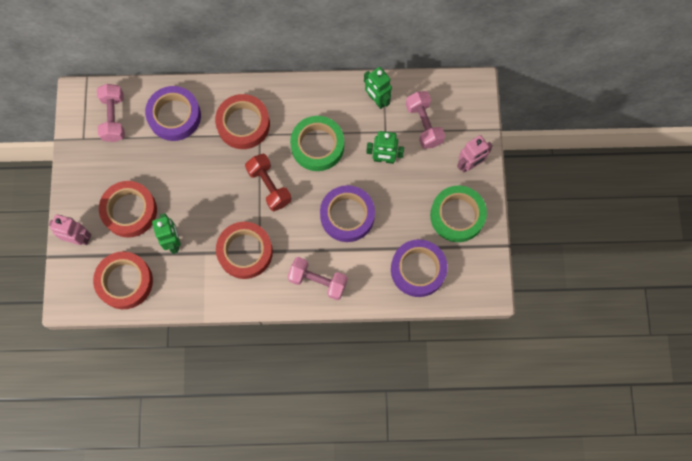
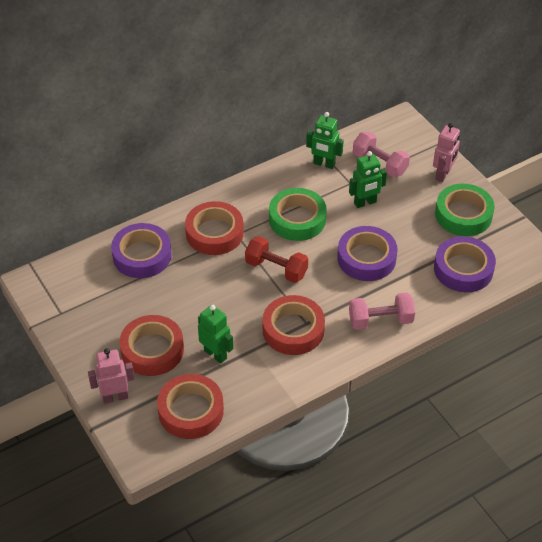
camera: 30 degrees left, 25 degrees down
(114, 118) = (81, 283): pink dumbbell -> none

